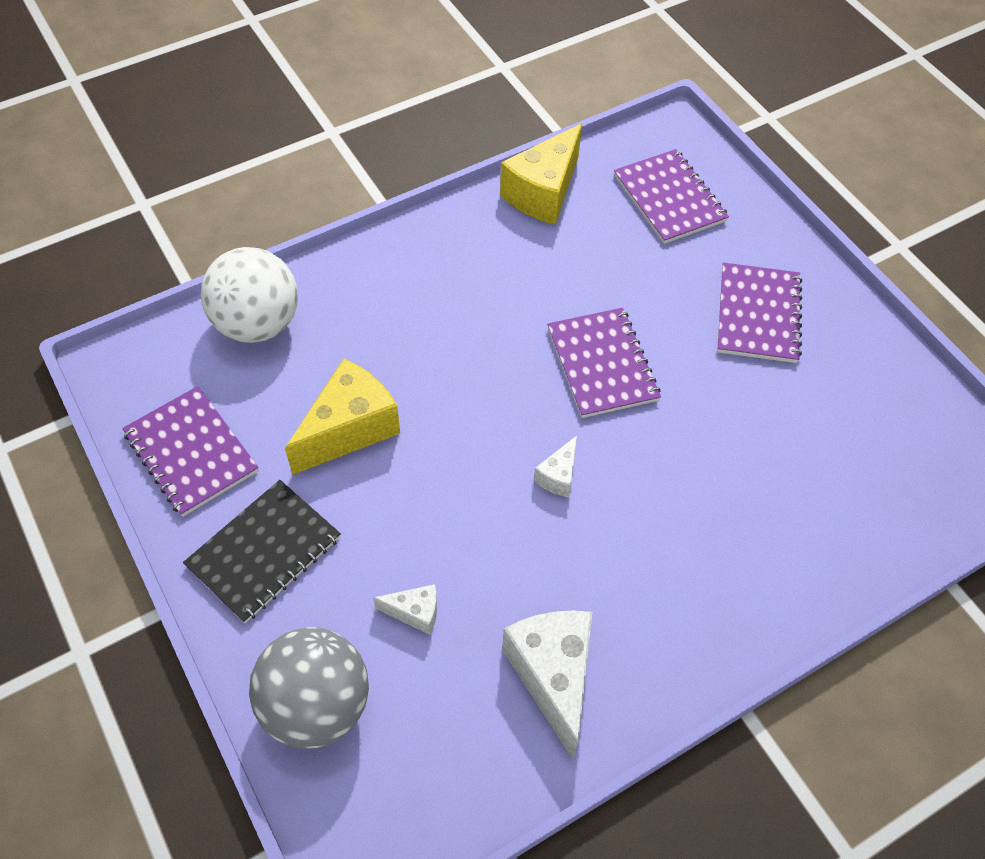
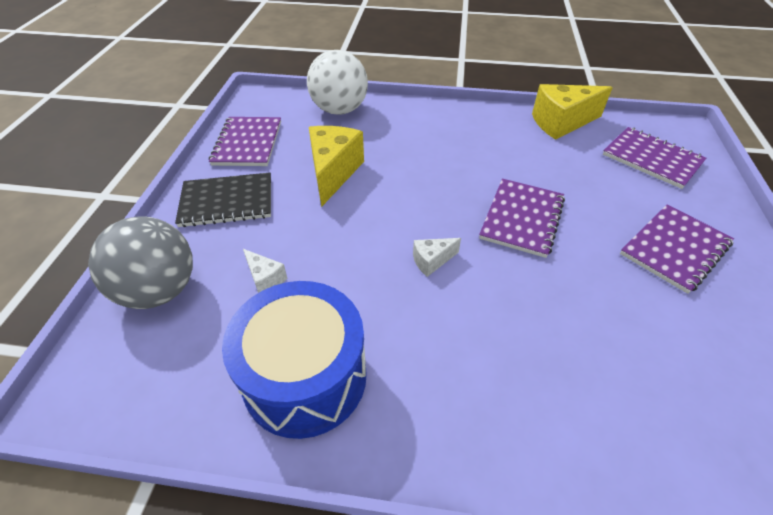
camera: 40 degrees right, 10 degrees down
(349, 429) = (333, 173): yellow cheese -> yellow cheese turned 75 degrees counterclockwise
(553, 676) = (305, 377): white cheese -> blue drum
(669, 198) = (652, 159): purple notebook -> purple notebook turned 60 degrees counterclockwise

